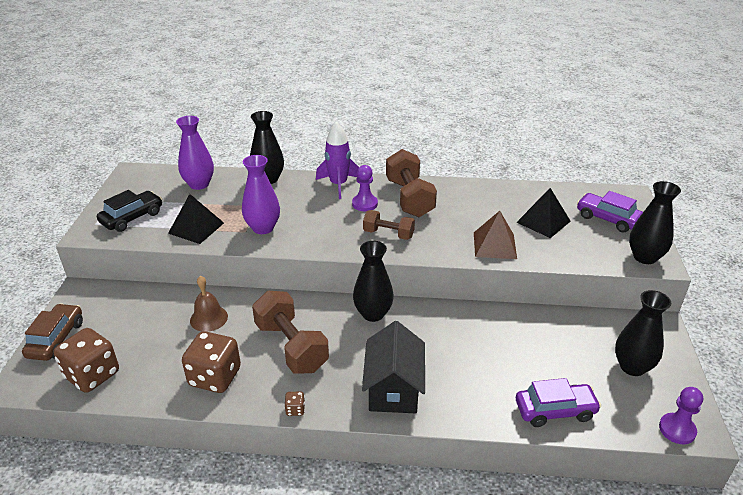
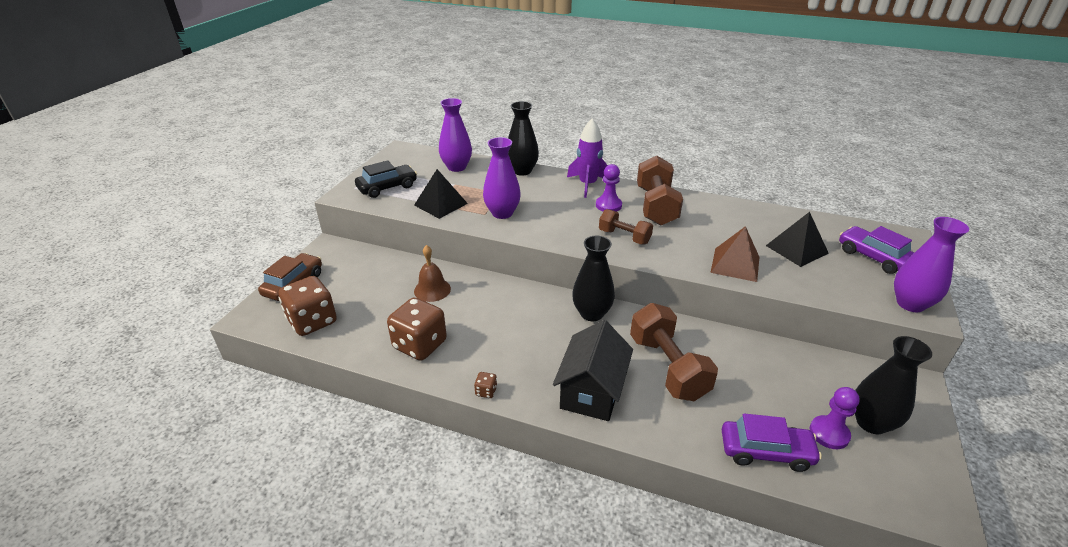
camera: 15 degrees right, 0 degrees up
(291, 347) = (501, 330): brown dumbbell -> brown dumbbell (667, 367)
(644, 257) = (910, 304): black vase -> purple vase
(677, 429) = (914, 506): purple pawn -> purple pawn (829, 433)

